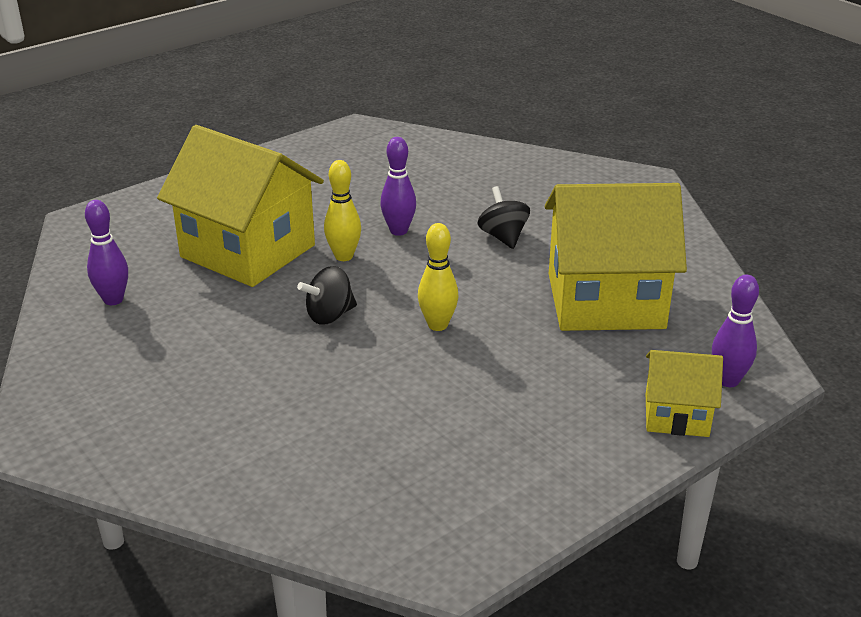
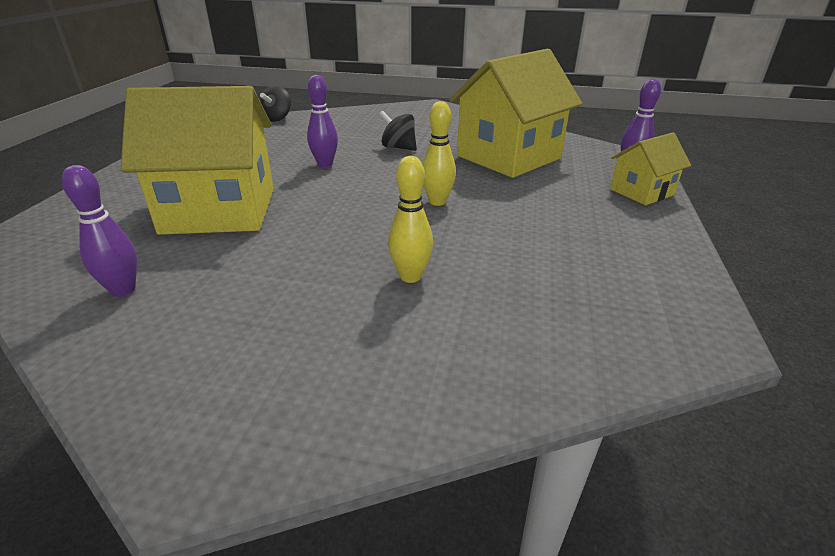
camera: 40 degrees left, 0 degrees up
(330, 315) = (353, 224): black spinning top -> black spinning top (277, 119)
(344, 256) = (307, 189): yellow bowling pin -> yellow bowling pin (410, 276)

